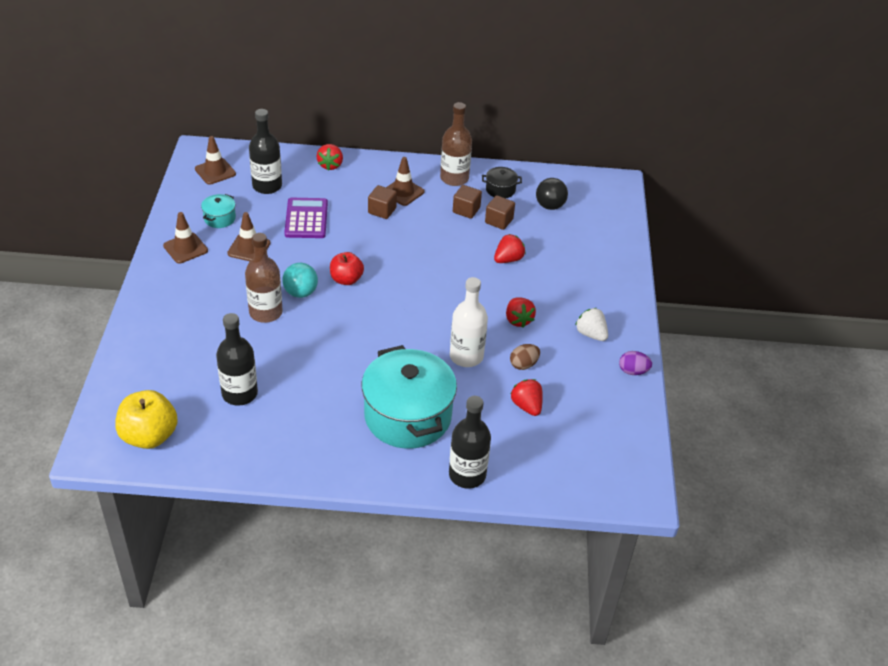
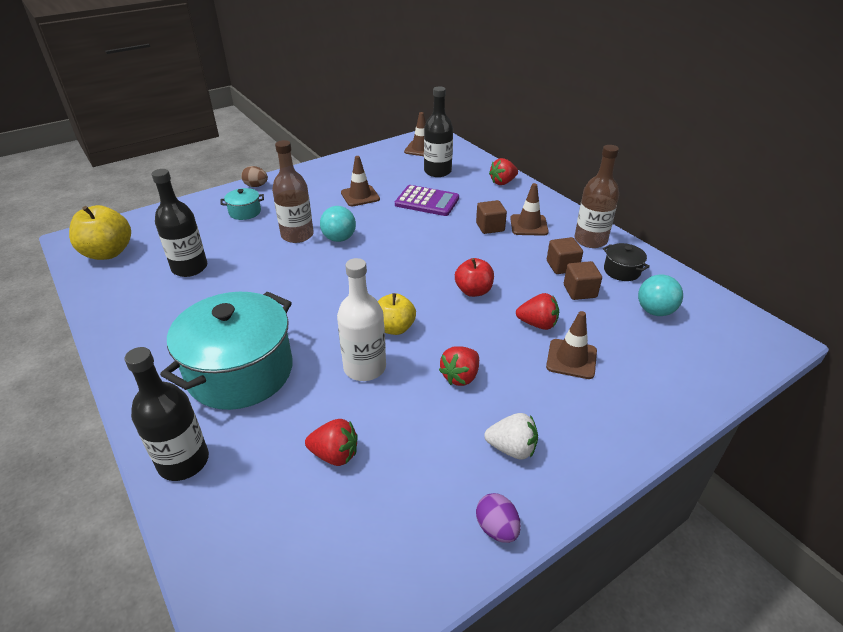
camera: 55 degrees right, 5 degrees down
(185, 248) = (327, 175): brown traffic cone -> brown traffic cone (571, 359)
(219, 218) = (375, 172): turquoise pot -> turquoise pot (245, 212)
(306, 219) = (427, 201): purple calculator -> purple calculator turned 60 degrees clockwise
(346, 279) = (382, 251): red apple -> red apple (473, 291)
(442, 322) = (394, 328): none -> yellow apple
(523, 364) = (398, 417): brown egg -> brown egg (256, 186)
(526, 406) = (335, 454): red strawberry -> red strawberry turned 75 degrees clockwise
(550, 206) = (655, 311): black ball -> turquoise ball
(591, 334) = (512, 448): white strawberry -> white strawberry turned 90 degrees clockwise

